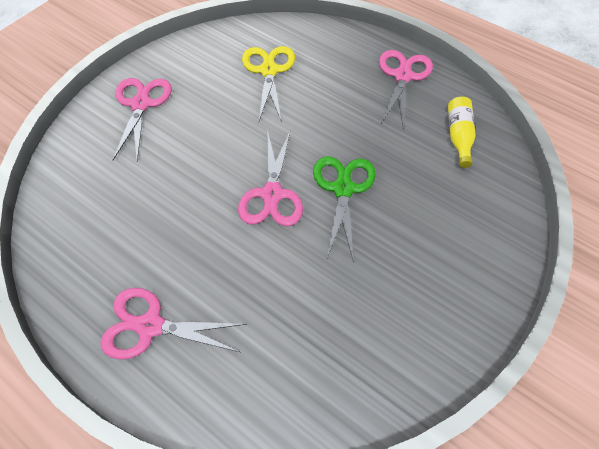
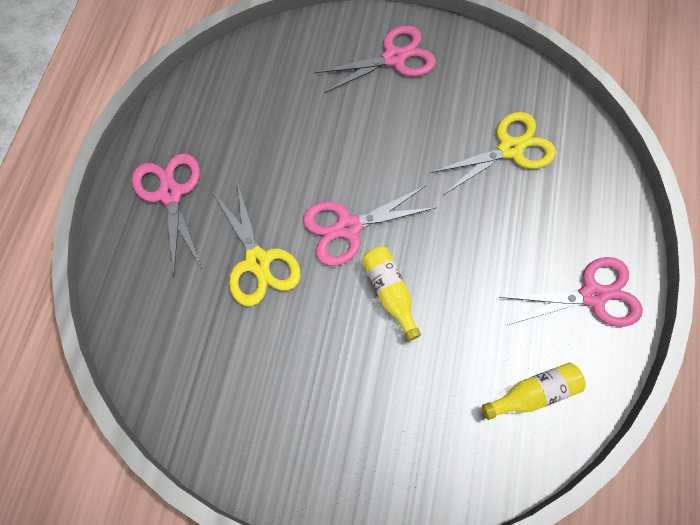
camera: 65 degrees right, 10 degrees up
(265, 274) = (258, 261): none -> yellow scissors
(343, 189) = (390, 292): green scissors -> yellow bottle

